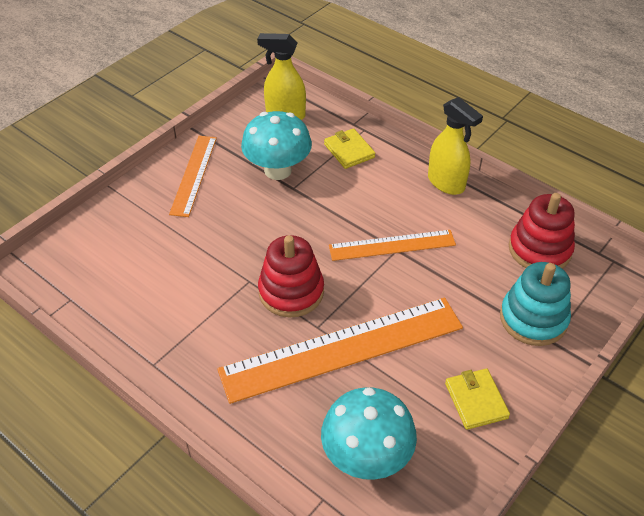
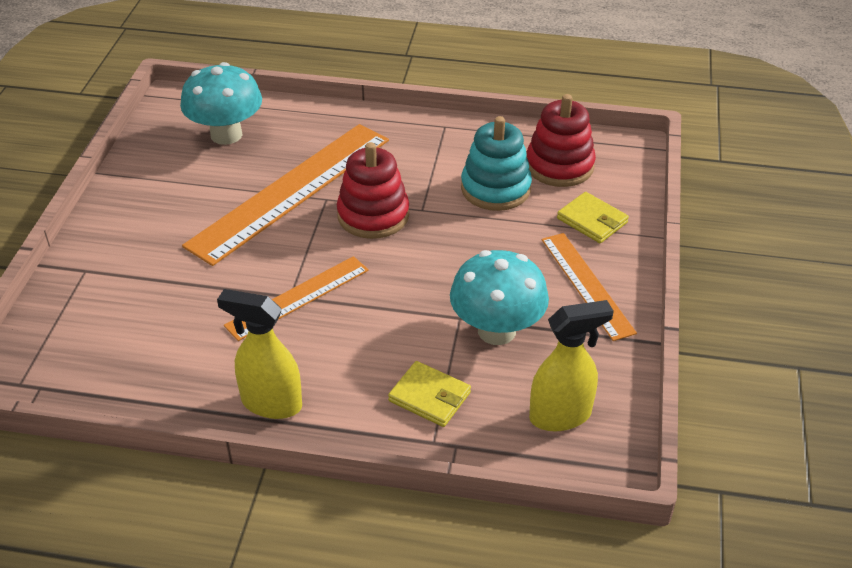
camera: 150 degrees right, 5 degrees down
(476, 400) = (148, 198): yellow wallet -> yellow wallet (592, 220)
(533, 319) = (109, 283): turquoise stacking toy -> turquoise stacking toy (495, 189)
(539, 249) = (118, 361): red stacking toy -> red stacking toy (559, 166)

